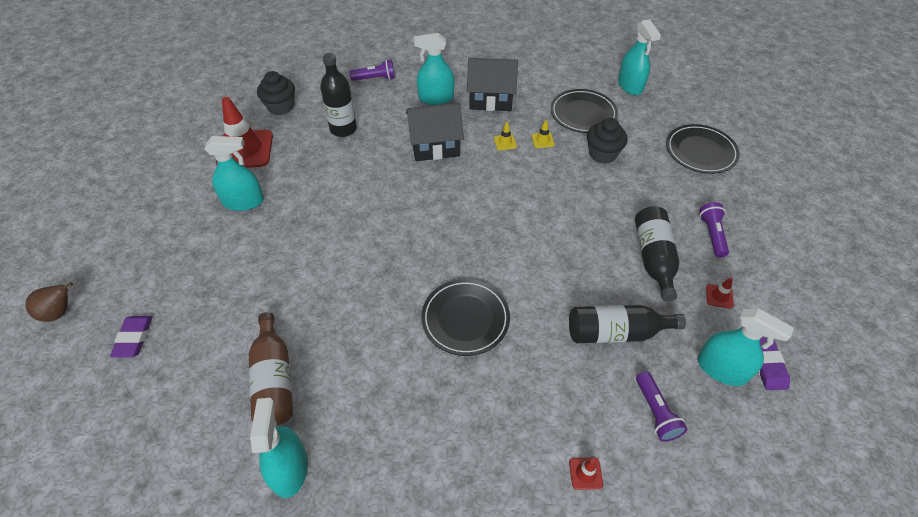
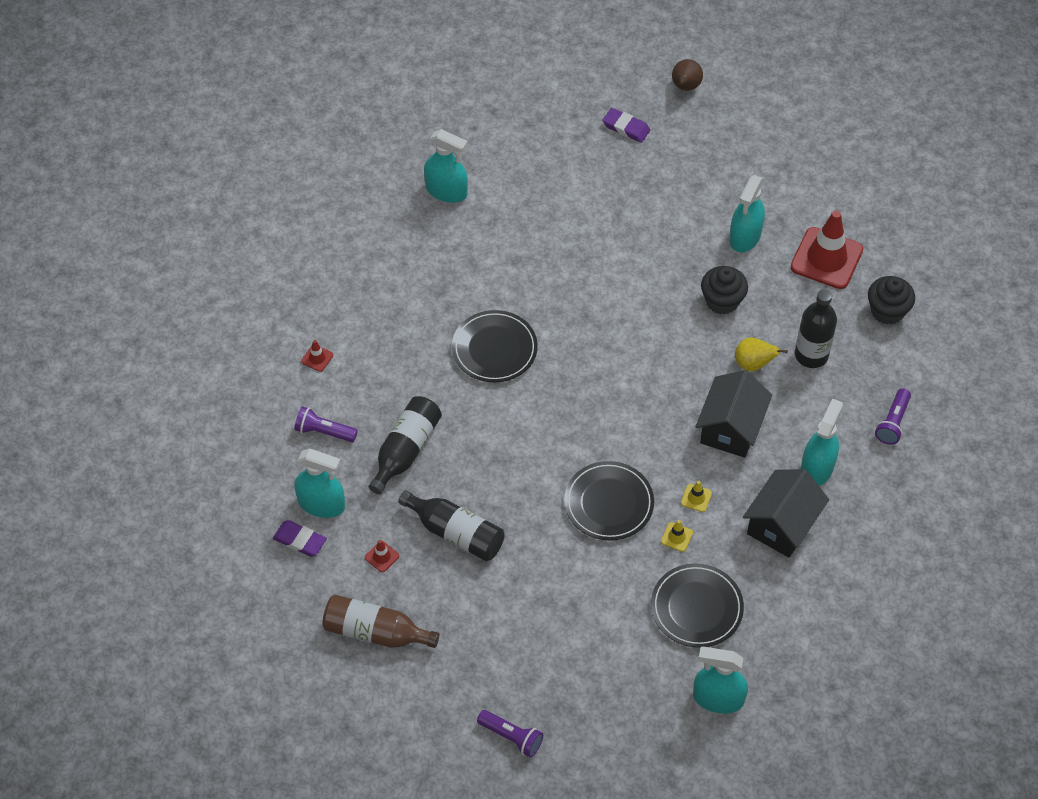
camera: 120 degrees right, 5 degrees up
(274, 380) = (525, 203): brown bottle -> brown bottle (375, 632)
(370, 154) = (753, 364): none -> yellow pear
(602, 154) = (618, 583): black cupcake -> black cupcake (722, 301)
(700, 151) = (559, 688): black plate -> black plate (609, 503)
(712, 234) = (447, 606): purple flashlight -> purple flashlight (511, 737)
(721, 369) = (321, 504): turquoise spray bottle -> turquoise spray bottle turned 135 degrees counterclockwise

